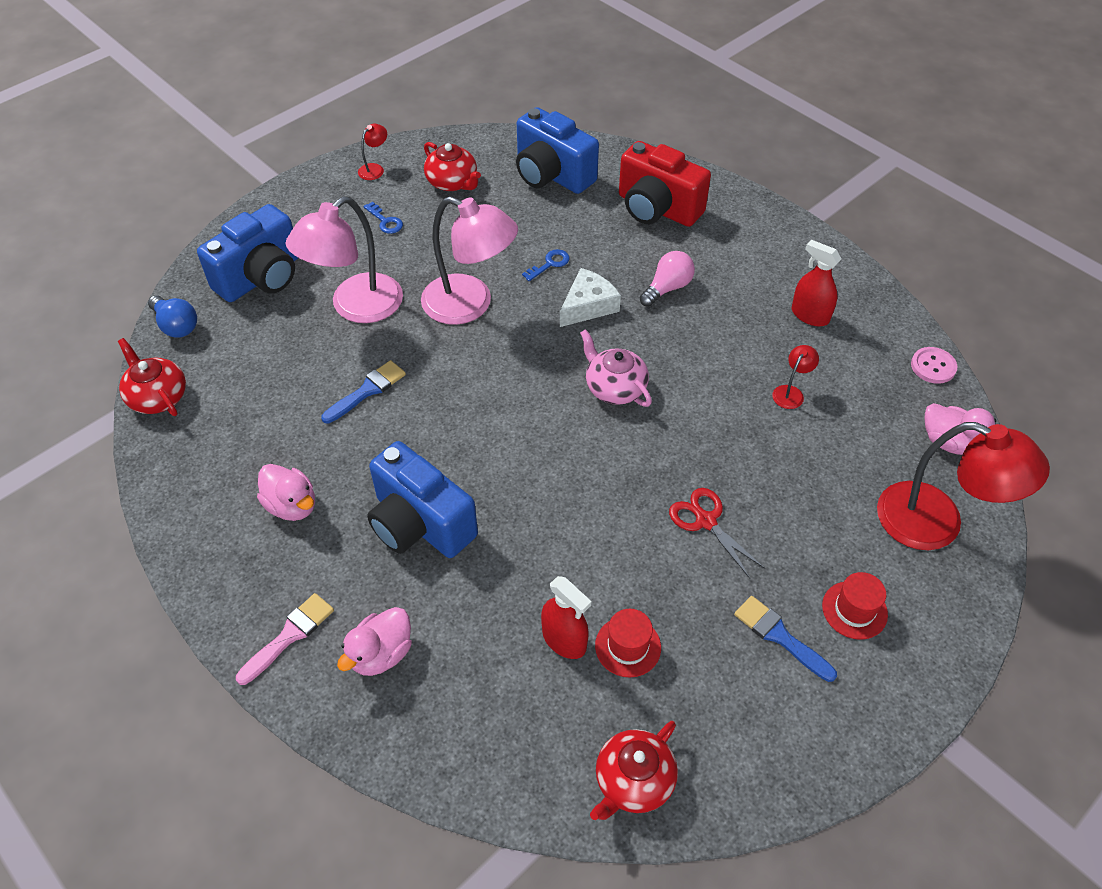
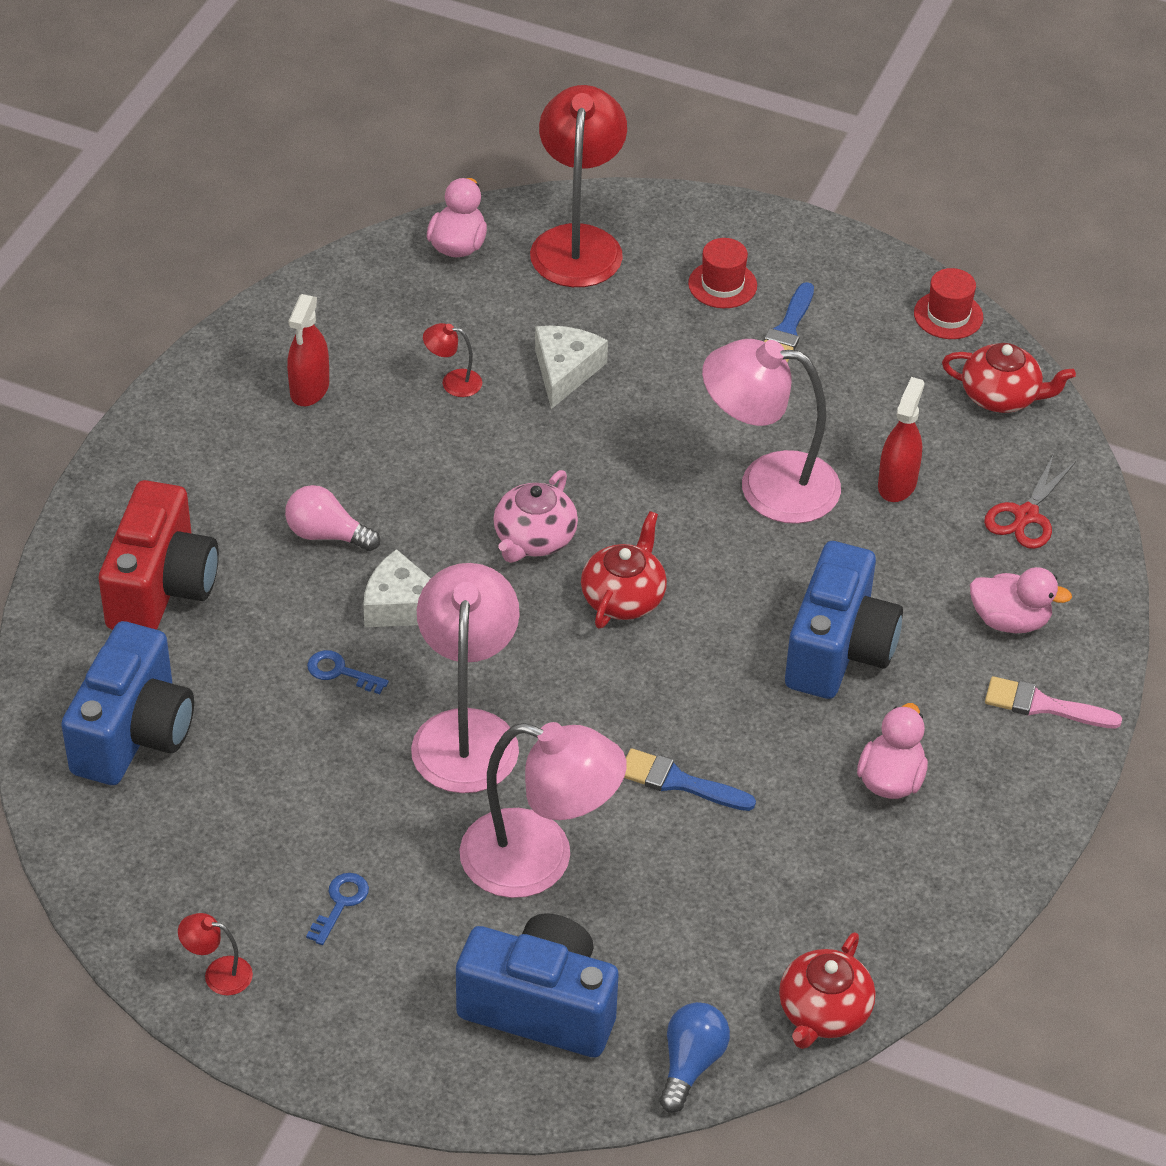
camera: 115 degrees left, 5 degrees down
(452, 182) = (207, 853): red teapot -> red teapot (623, 597)
(604, 547) = (768, 485): none -> pink lamp
(628, 646) = (872, 435): red hat -> red hat (948, 315)
(706, 521) = (683, 413): red scissors -> red scissors (1026, 515)
(780, 462) = (565, 371): none -> white cheese
(933, 366) = (344, 272): pink button -> none

